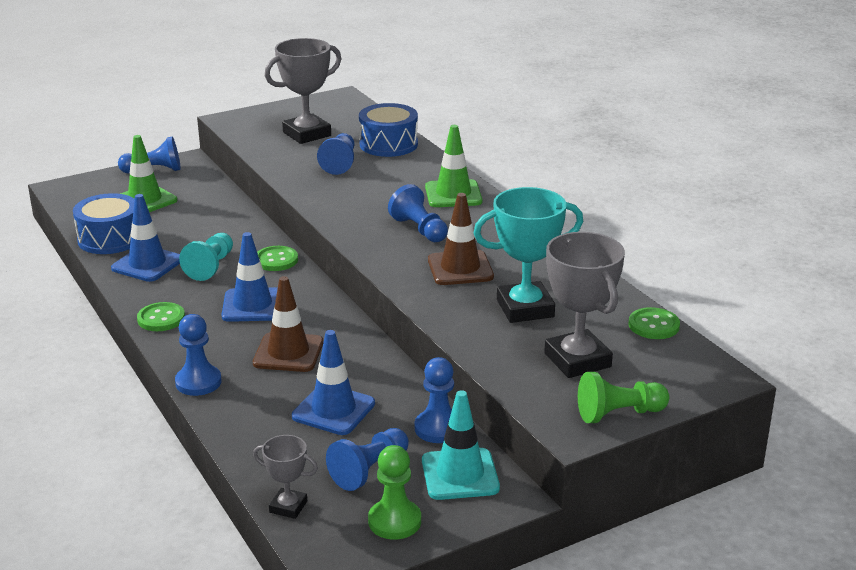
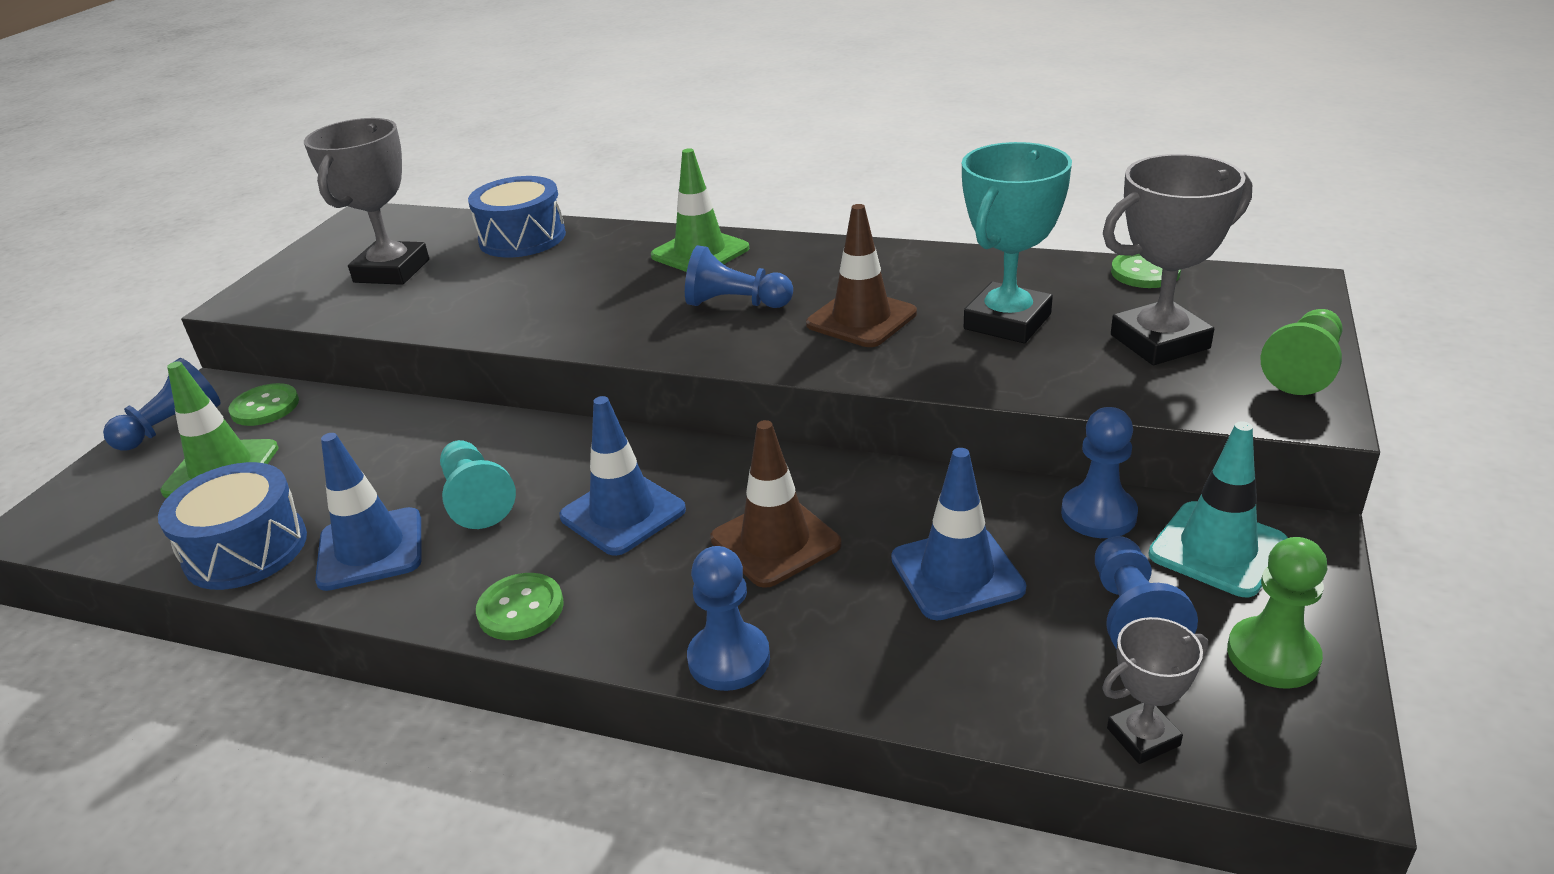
camera: 40 degrees left, 5 degrees up
(276, 260) = (555, 442): green button -> green button (265, 407)
(340, 163) = (499, 282): blue pawn -> none
(577, 360) = (1159, 342): grey trophy -> grey trophy turned 45 degrees counterclockwise

